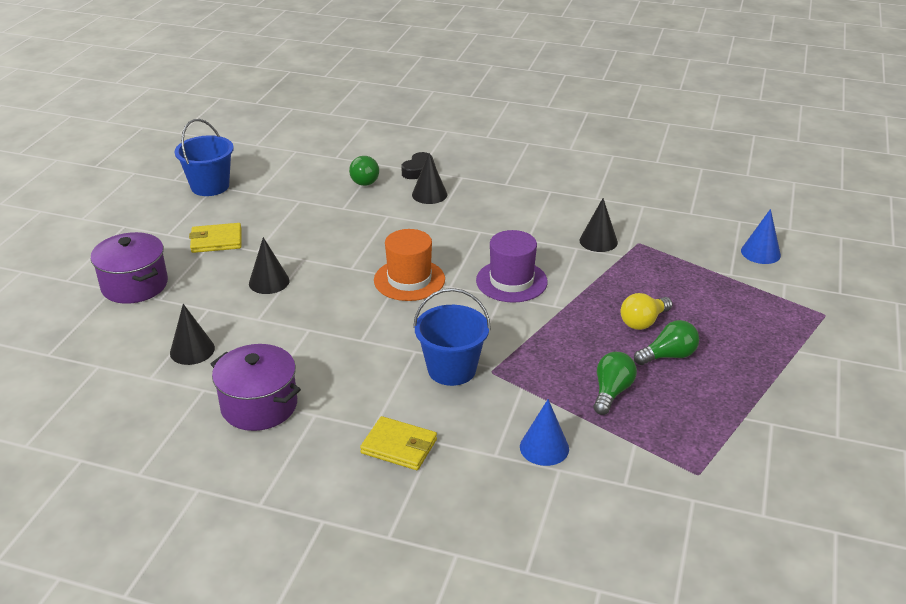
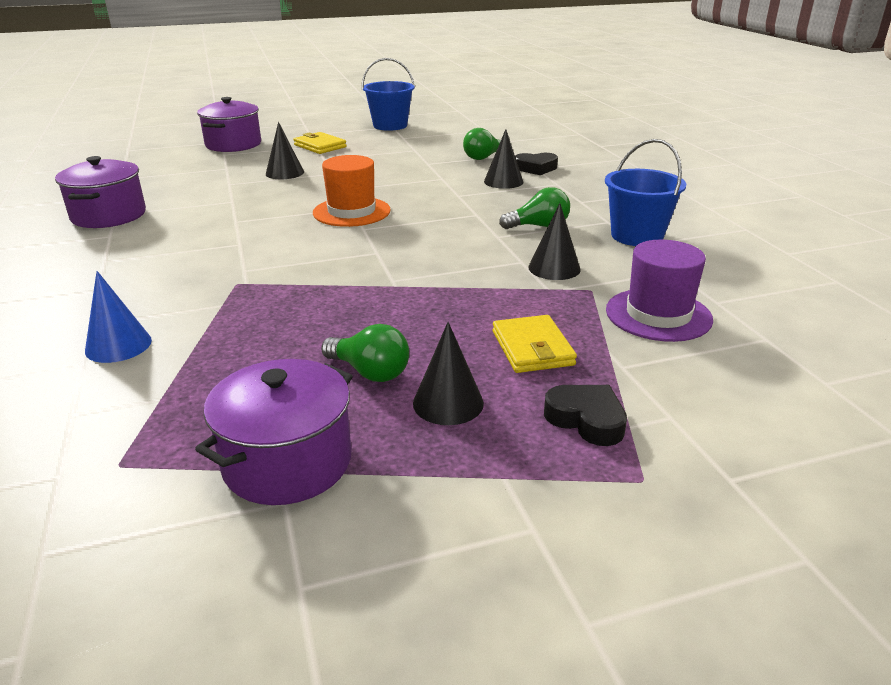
camera: 55 degrees right, 5 degrees down
(192, 350) = (167, 179): black cone -> black cone (448, 403)
(399, 446) = (81, 278): yellow wallet -> yellow wallet (532, 348)
(451, 369) = (223, 266): blue bucket -> blue bucket (637, 236)
(511, 281) = (409, 249): purple hat -> purple hat (658, 315)
(611, 392) = (256, 355): green light bulb -> green light bulb (539, 226)
(643, 322) = (424, 336): yellow light bulb -> none
(738, 412) = (287, 462): none -> purple pot
(760, 253) = (716, 375): blue cone -> none
(769, 307) = (586, 419): none -> black heart

